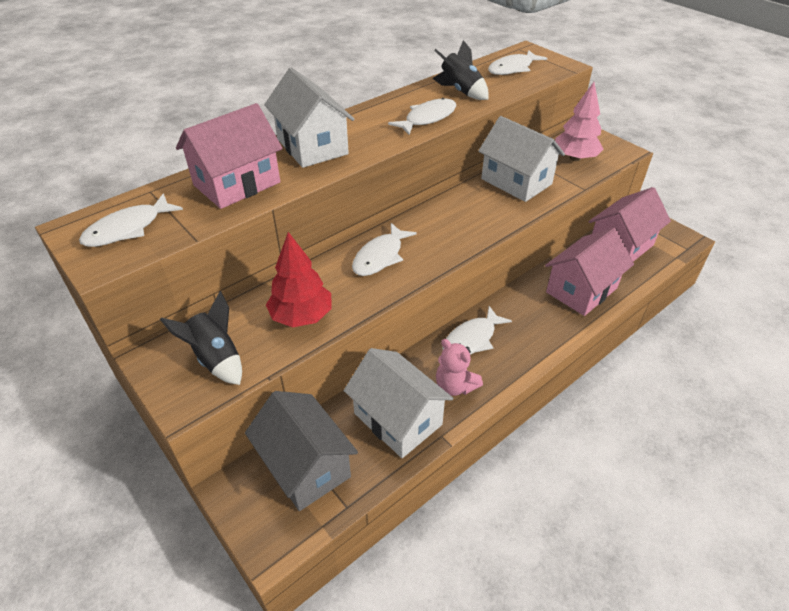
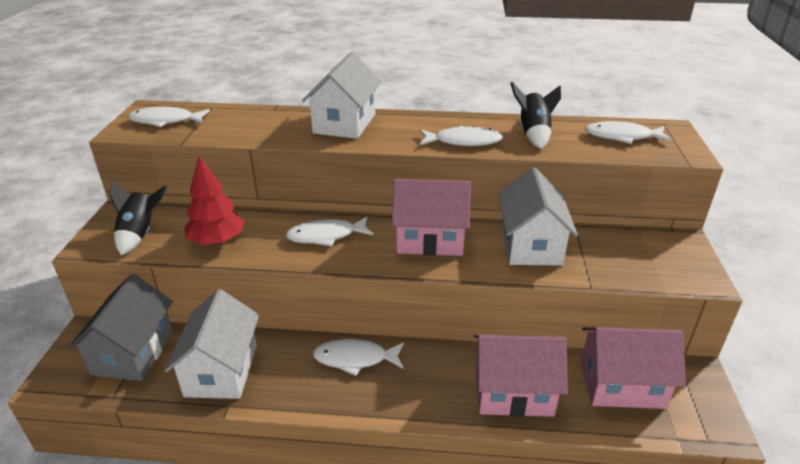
camera: 45 degrees right, 10 degrees down
(237, 184) = (259, 124): pink house -> pink house (430, 239)
(455, 386) = (290, 381): pink teddy bear -> none
(575, 158) = (629, 257): pink tree -> none

